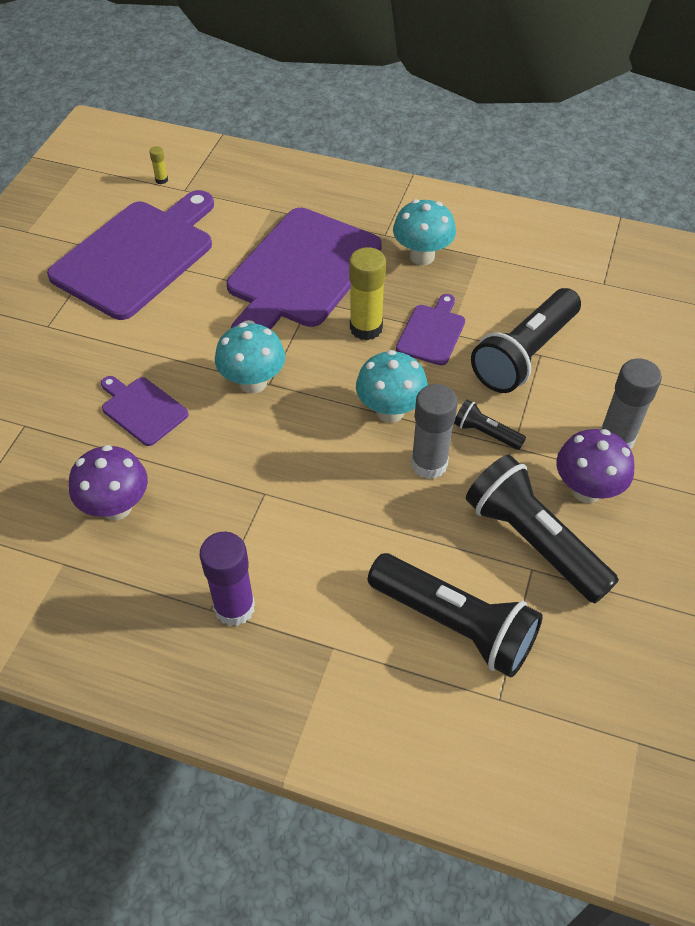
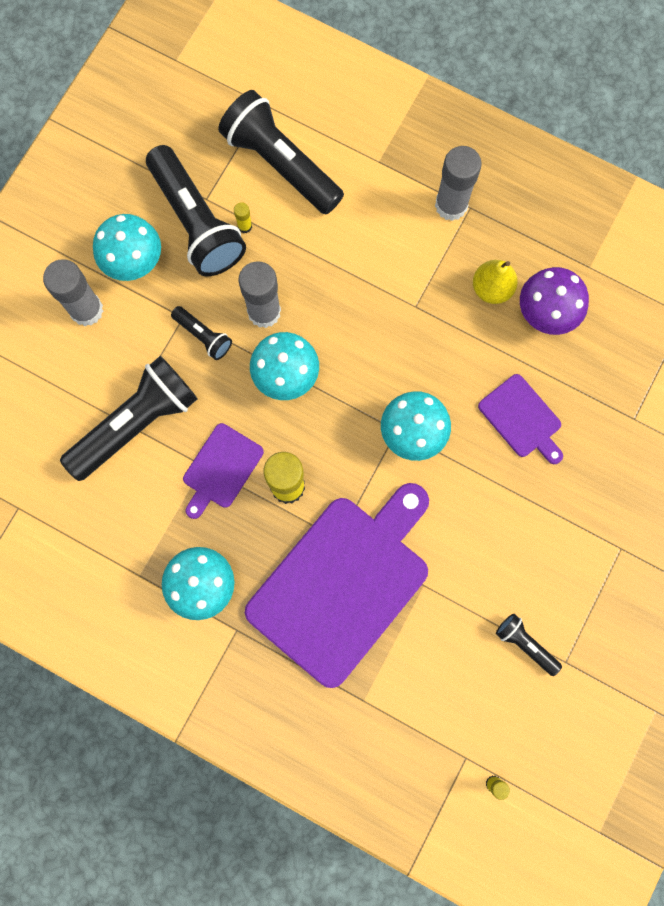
camera: 170 degrees left, 25 degrees up
(137, 255) = (525, 644): purple cutting board -> black flashlight
(179, 523) = (491, 289): none -> yellow pear
(234, 607) = (451, 205): purple glue stick -> grey glue stick
(476, 545) = (245, 226): none -> yellow glue stick
(586, 490) = (134, 262): purple mushroom -> turquoise mushroom

